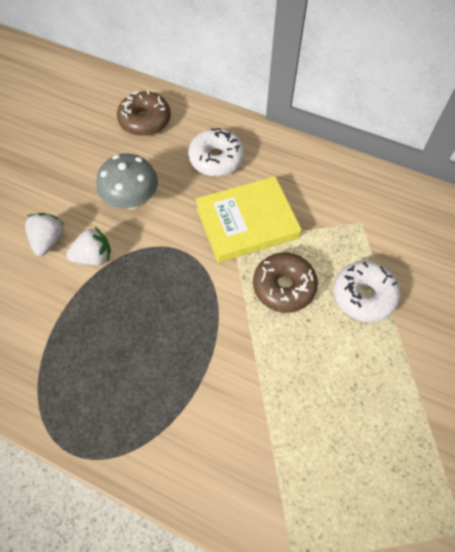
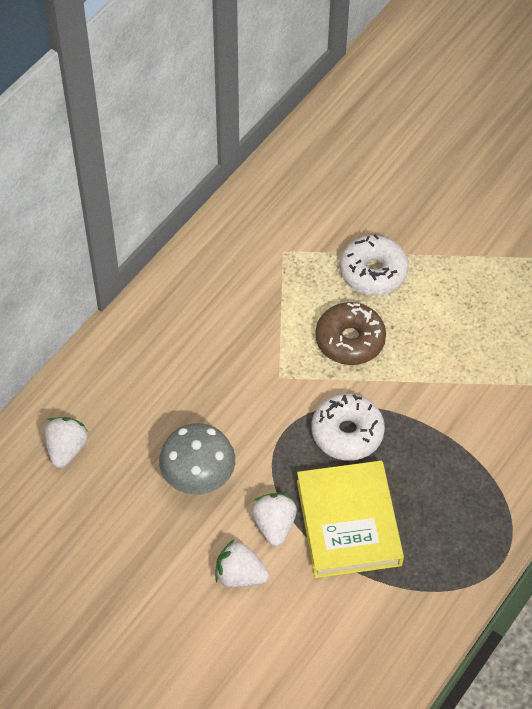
camera: 80 degrees left, 5 degrees down
(145, 120) = (66, 449): brown donut -> white strawberry
(216, 159) = (155, 376): white donut -> white donut (347, 433)
(247, 223) = (259, 360): yellow book -> yellow book (348, 523)

